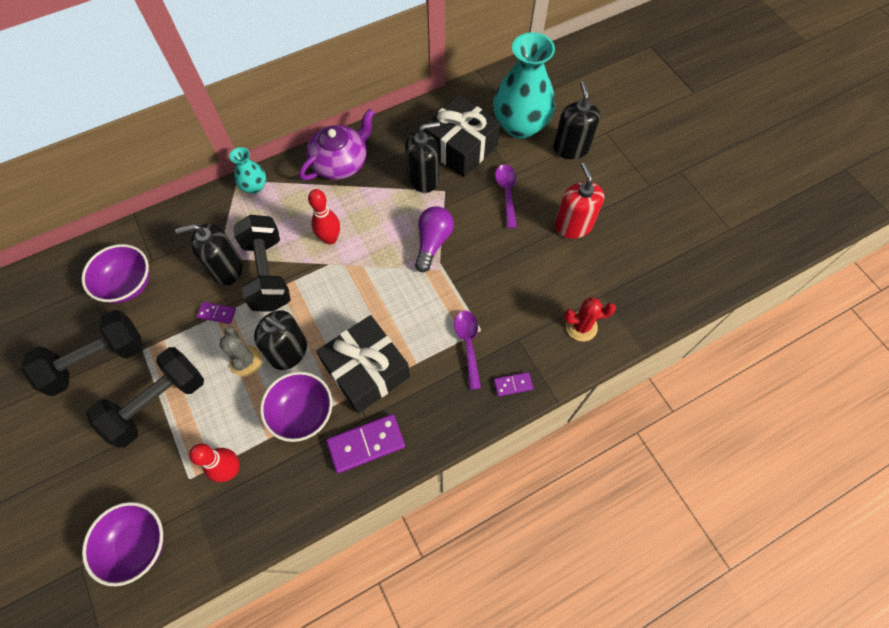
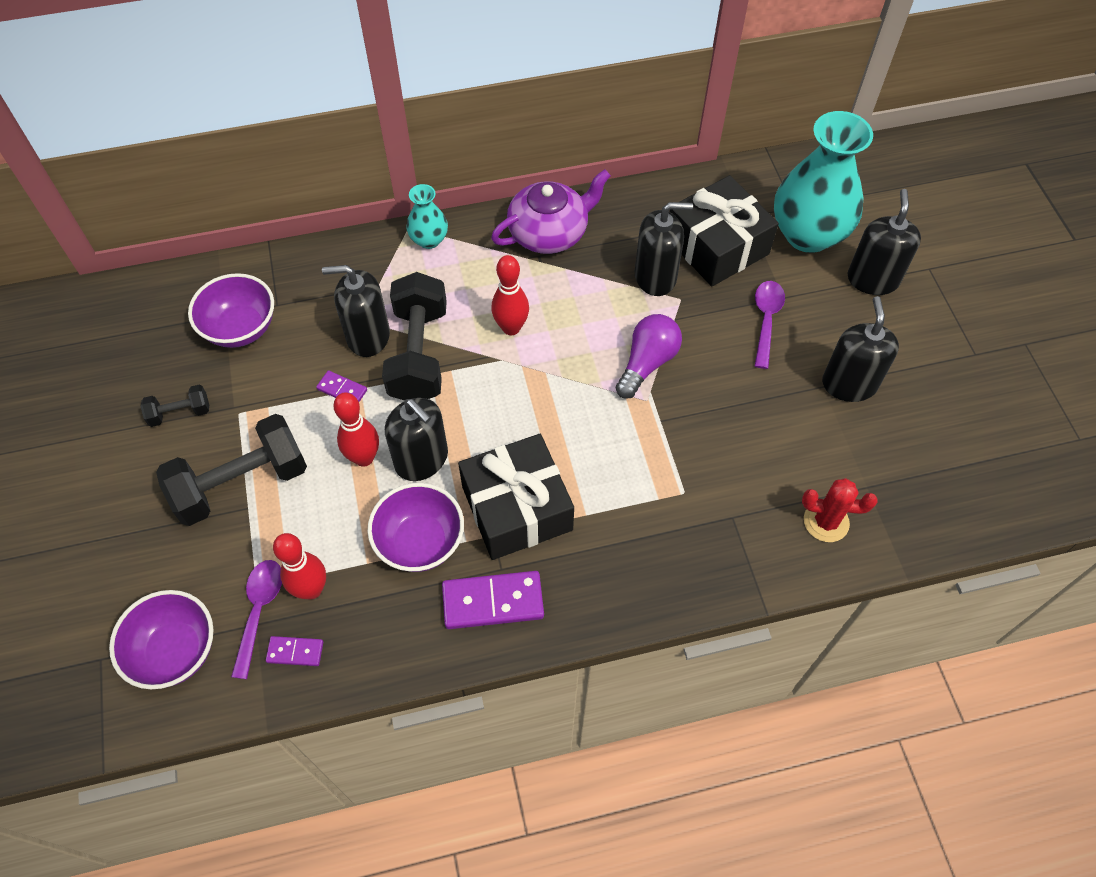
camera: 15 degrees right, 5 degrees down
(97, 360) = (180, 413): black dumbbell -> black dumbbell, size x0.48
(246, 361) = (364, 458): grey cactus -> red bowling pin
(468, 344) = (662, 507): purple spoon -> purple spoon (259, 611)
(513, 384) = (710, 575): purple domino -> purple domino (295, 652)
(573, 225) = (849, 384): red soap dispenser -> black soap dispenser

